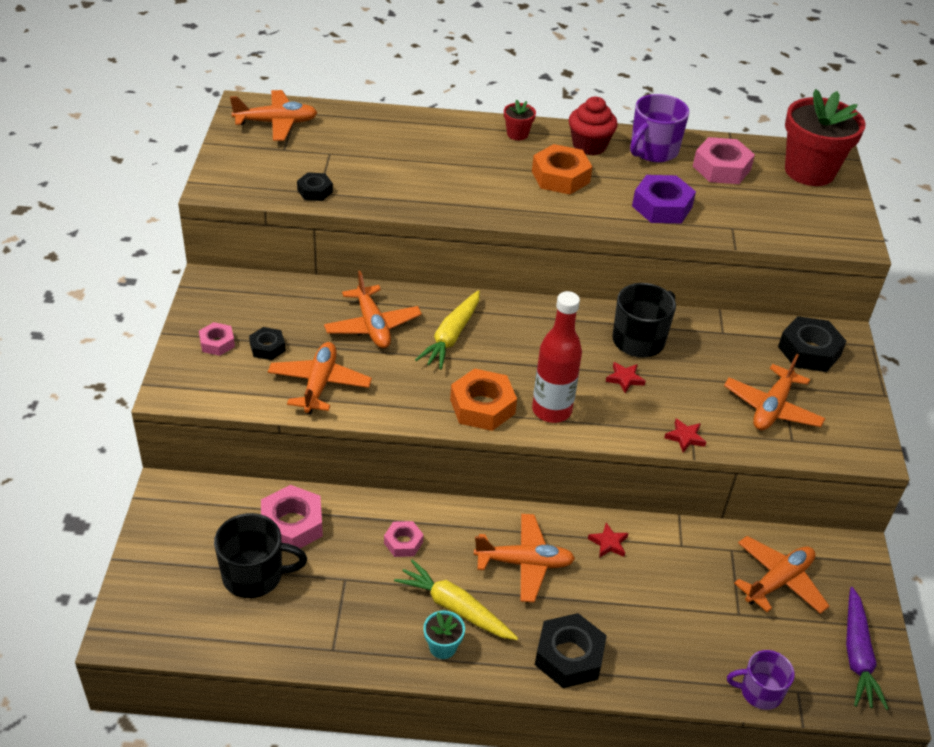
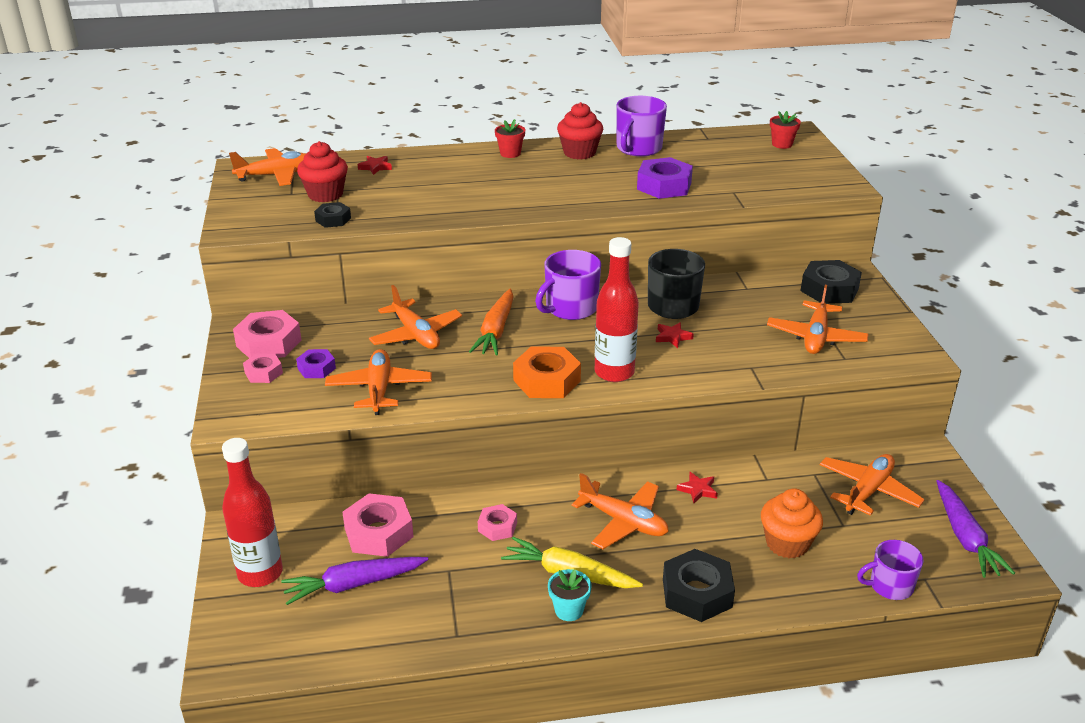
camera: 10 degrees left, 10 degrees down
(175, 545) = (260, 573): none -> red bottle
(254, 575) = (353, 585): black mug -> purple carrot
(267, 347) = (316, 368): black nut -> purple nut
(316, 157) = (325, 194): none -> red cupcake
(451, 336) = (496, 331): yellow carrot -> orange carrot
(524, 563) = (623, 522): orange plane -> orange plane turned 45 degrees clockwise
(533, 323) = (570, 308): none -> purple mug
(560, 177) = (563, 178): orange nut -> none
(675, 622) = (787, 543): none -> orange cupcake
(685, 437) = (747, 372): red star -> red star (375, 167)
(721, 168) = (704, 152): pink nut -> pink nut (269, 343)
(809, 171) = (782, 144): red flower pot -> red flower pot, size x0.43

